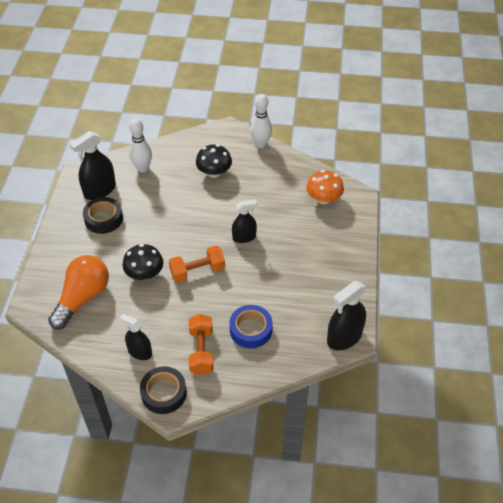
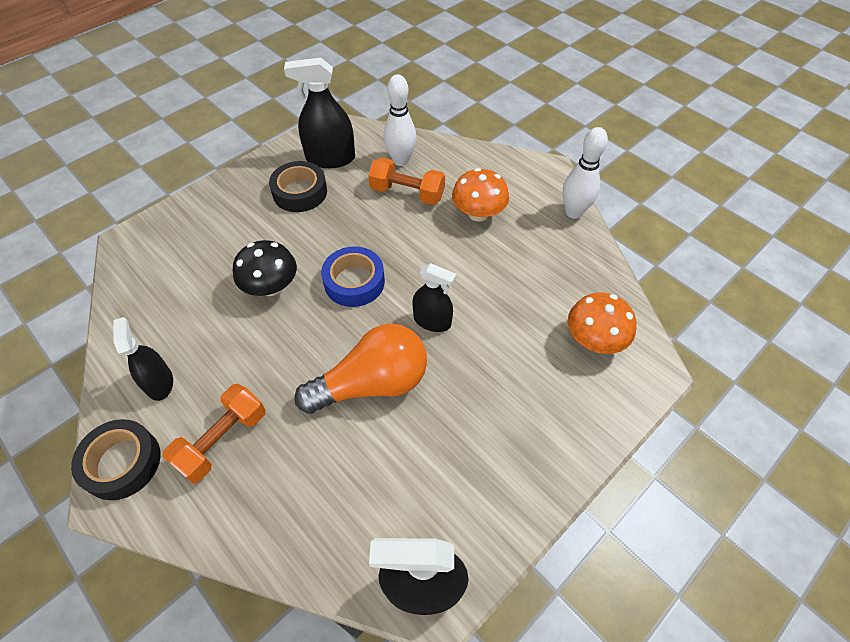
camera: 40 degrees right, 5 degrees up
(82, 298) = (181, 269): orange light bulb -> orange light bulb (372, 383)
(197, 271) = (331, 326): orange dumbbell -> orange dumbbell (407, 193)
(214, 172) = (478, 213): black mushroom -> orange mushroom
(251, 330) = (310, 460): blue tape -> blue tape (354, 282)

